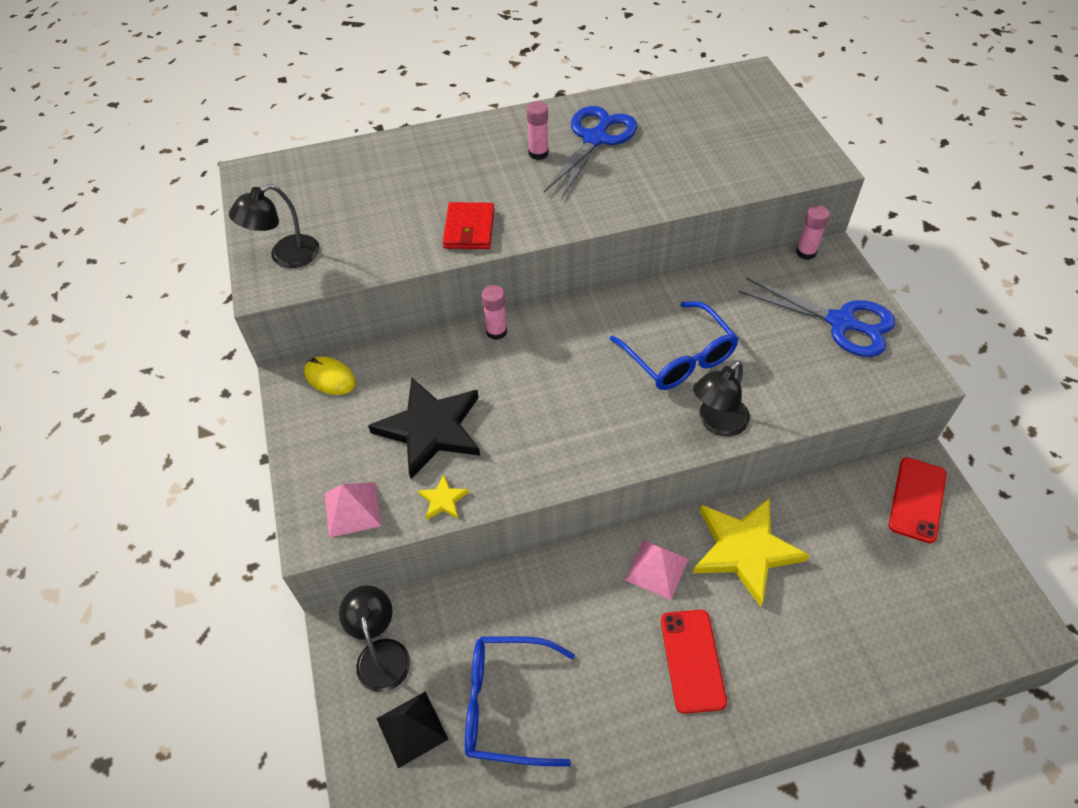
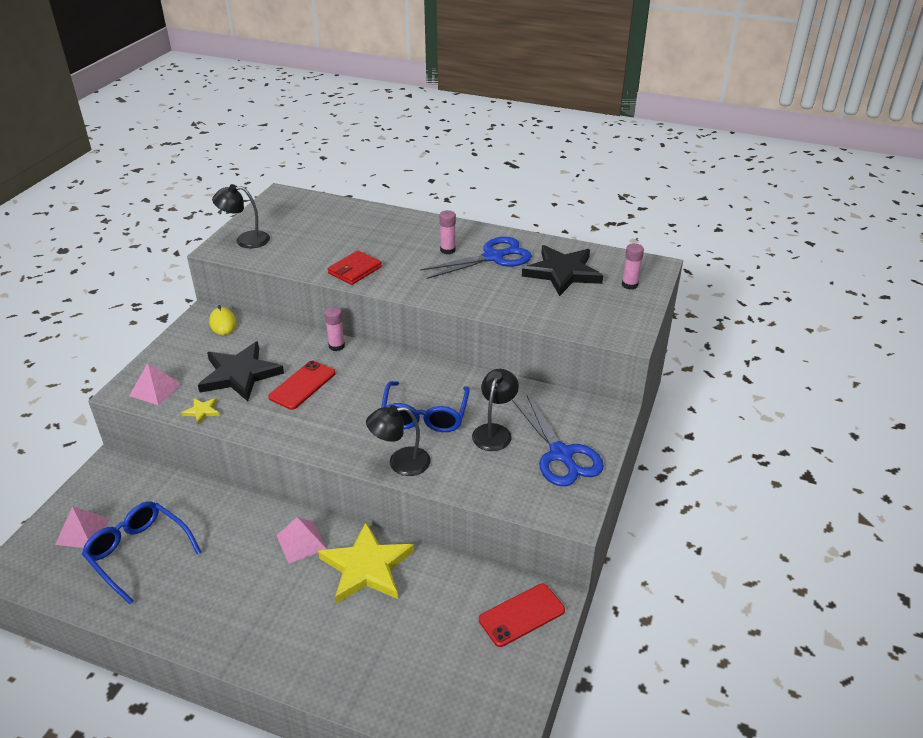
camera: 35 degrees right, 15 degrees down
(381, 653) = (112, 486): black lamp -> black lamp (494, 431)
(412, 728) = (83, 531): black pyramid -> pink pyramid
(682, 124) = (562, 273): none -> black star
(692, 660) = (260, 602): red phone -> red phone (302, 385)
(806, 252) = (592, 403): pink glue stick -> pink glue stick (629, 285)

